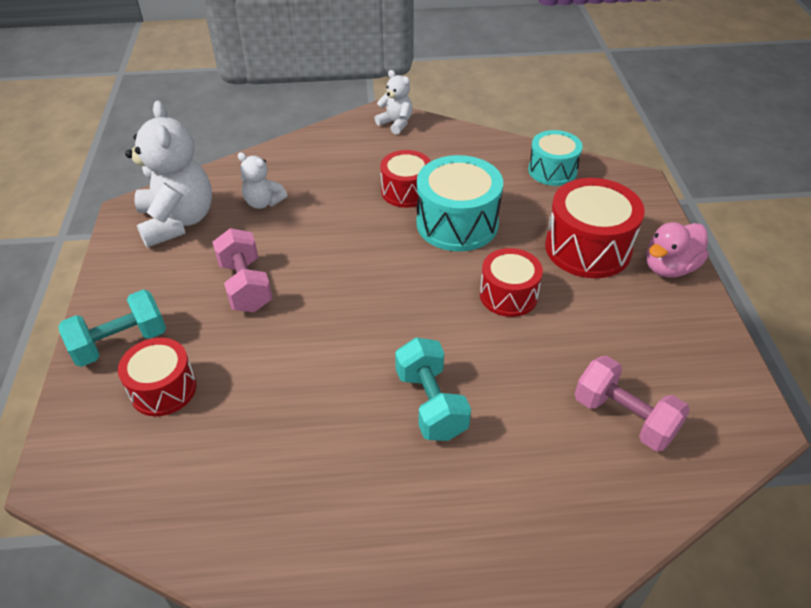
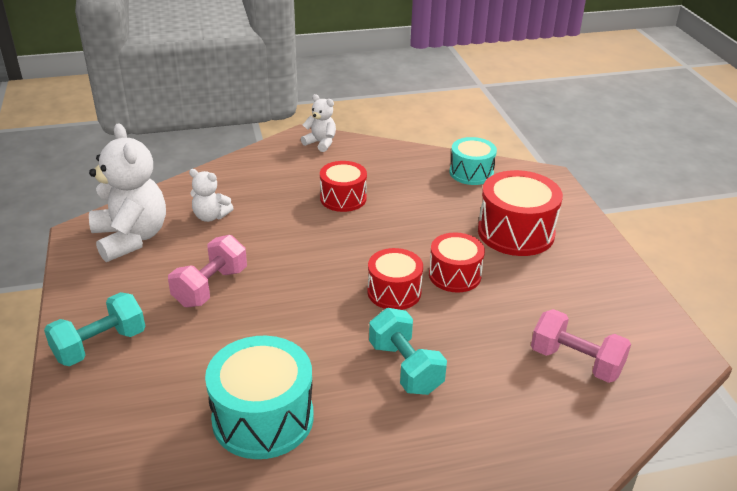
camera: 10 degrees left, 10 degrees down
(163, 389) = (152, 380): red drum -> red drum (394, 292)
(245, 286) = (210, 287): pink dumbbell -> pink dumbbell turned 60 degrees clockwise
(457, 223) = (395, 221): turquoise drum -> turquoise drum (263, 418)
(669, 267) = (589, 242): pink duck -> none

